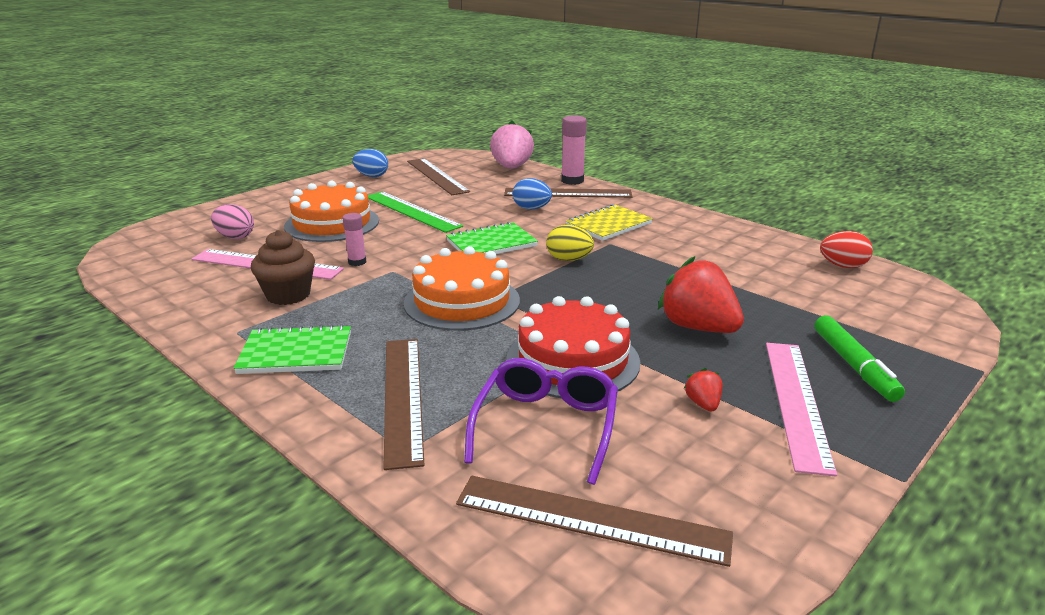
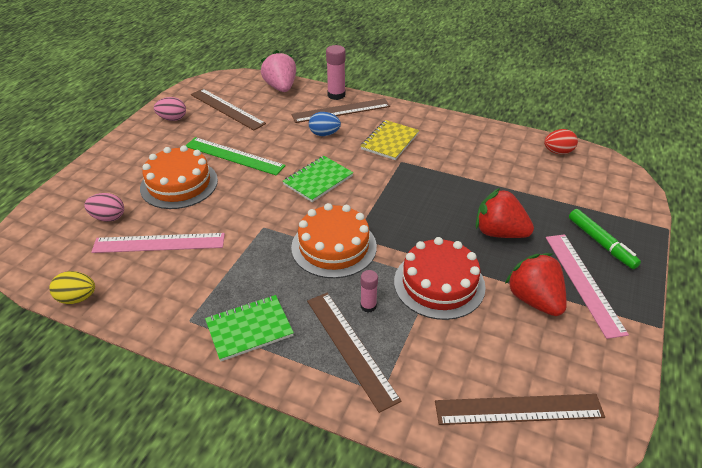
camera: 20 degrees left, 15 degrees up
(288, 295) = (201, 272): brown cupcake -> none
(357, 262) = (230, 223): pink glue stick -> pink glue stick (368, 306)
(372, 176) = (172, 119): blue egg -> pink egg
(546, 426) = (454, 346): purple glasses -> none
(569, 259) = (382, 185): yellow egg -> yellow egg (77, 298)
(703, 404) = (534, 300): red strawberry -> red strawberry, size x2.27

